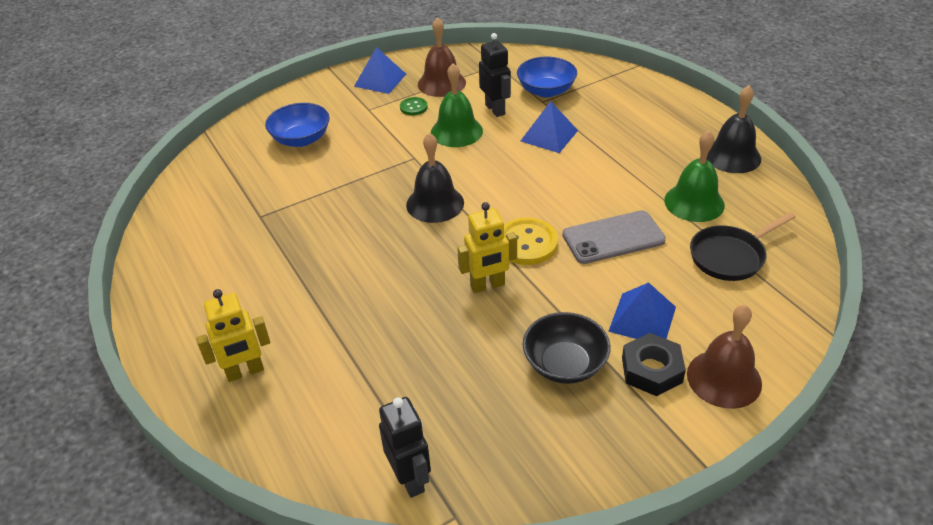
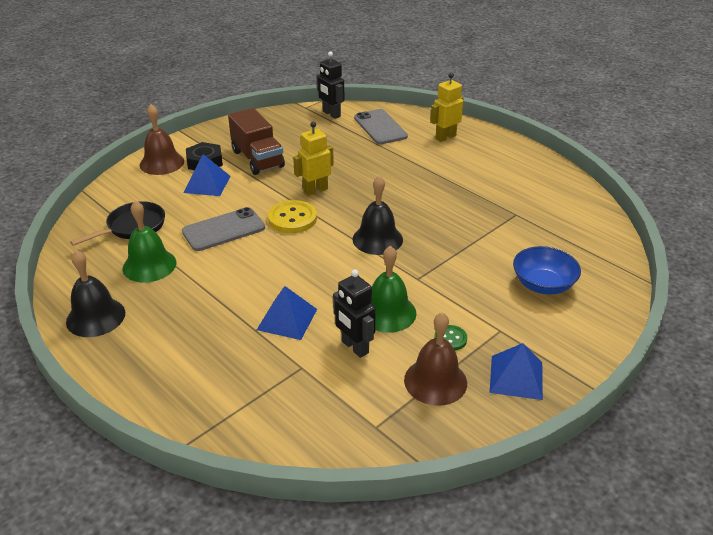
camera: 165 degrees right, 5 degrees down
(337, 418) = (380, 127): none -> grey phone
(546, 90) = (299, 385): blue bowl -> none
(564, 364) = (257, 159): black bowl -> brown truck

